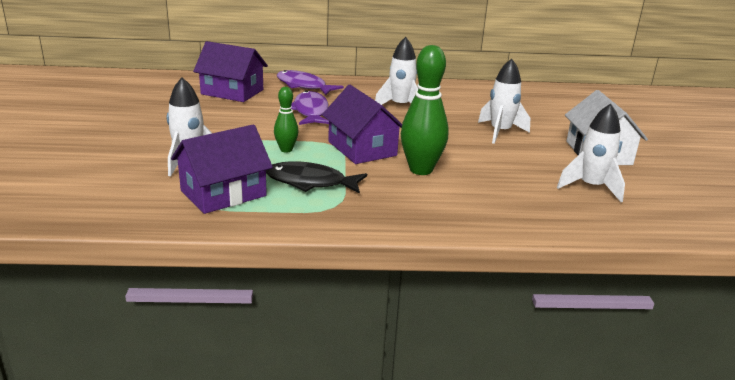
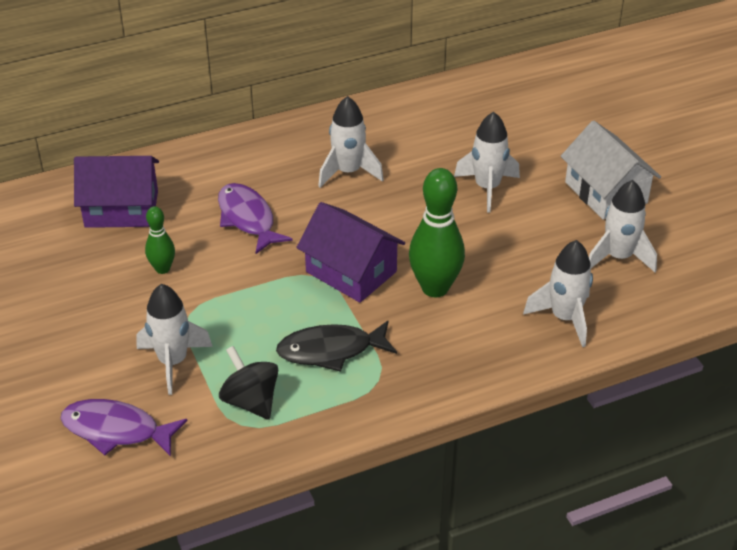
camera: 20 degrees left, 15 degrees up
(223, 193) = (251, 401): purple house -> black spinning top
(286, 150) = (268, 303): green bowling pin -> green bowling pin (162, 269)
(303, 86) = (203, 166): purple fish -> purple fish (116, 430)
(521, 209) = (564, 318): none -> white rocket

